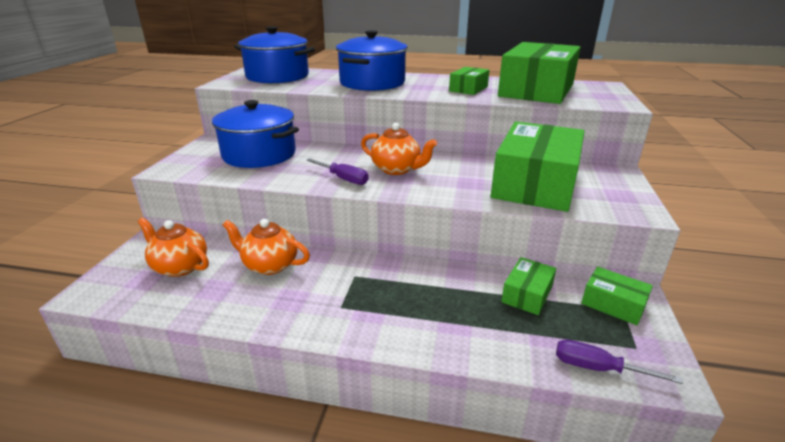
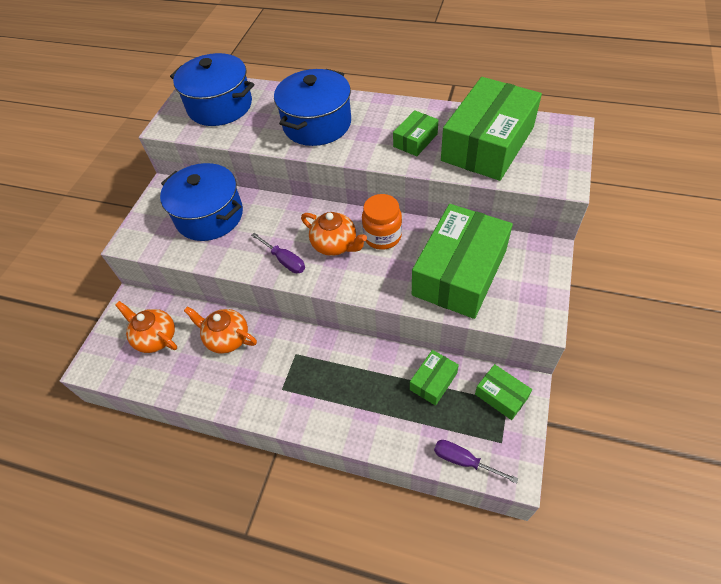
camera: 10 degrees right, 25 degrees up
(445, 164) = (382, 236): none -> orange jar

